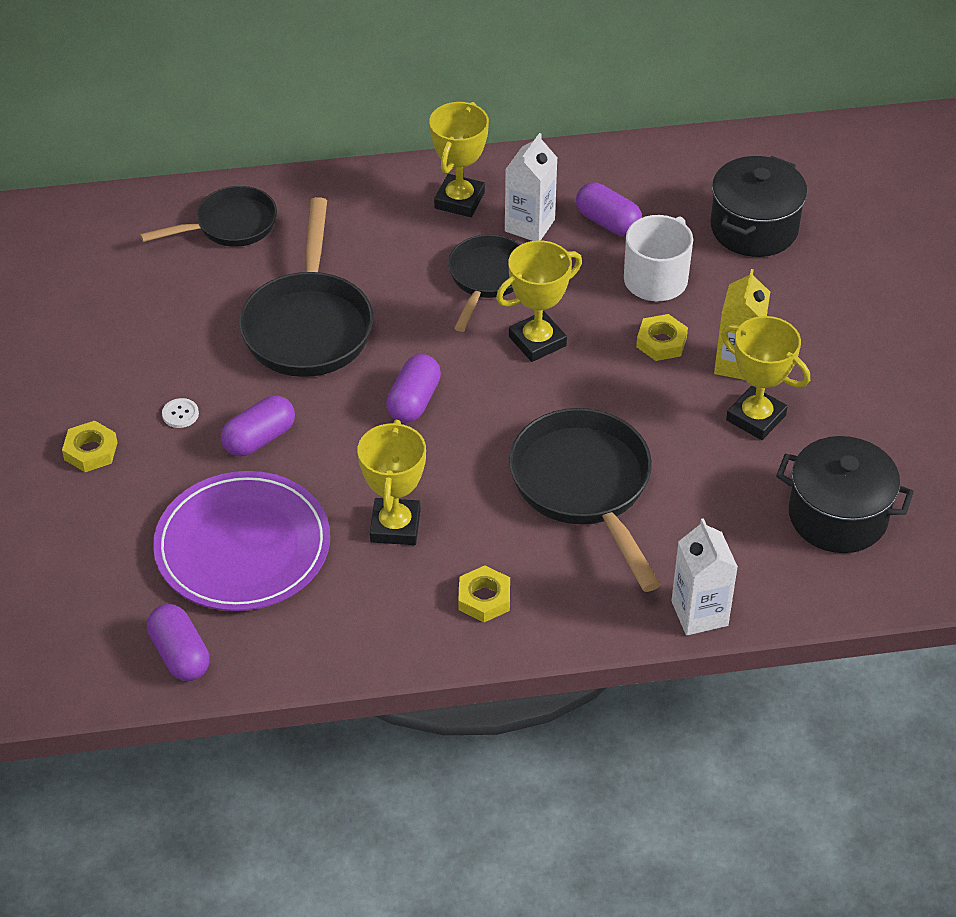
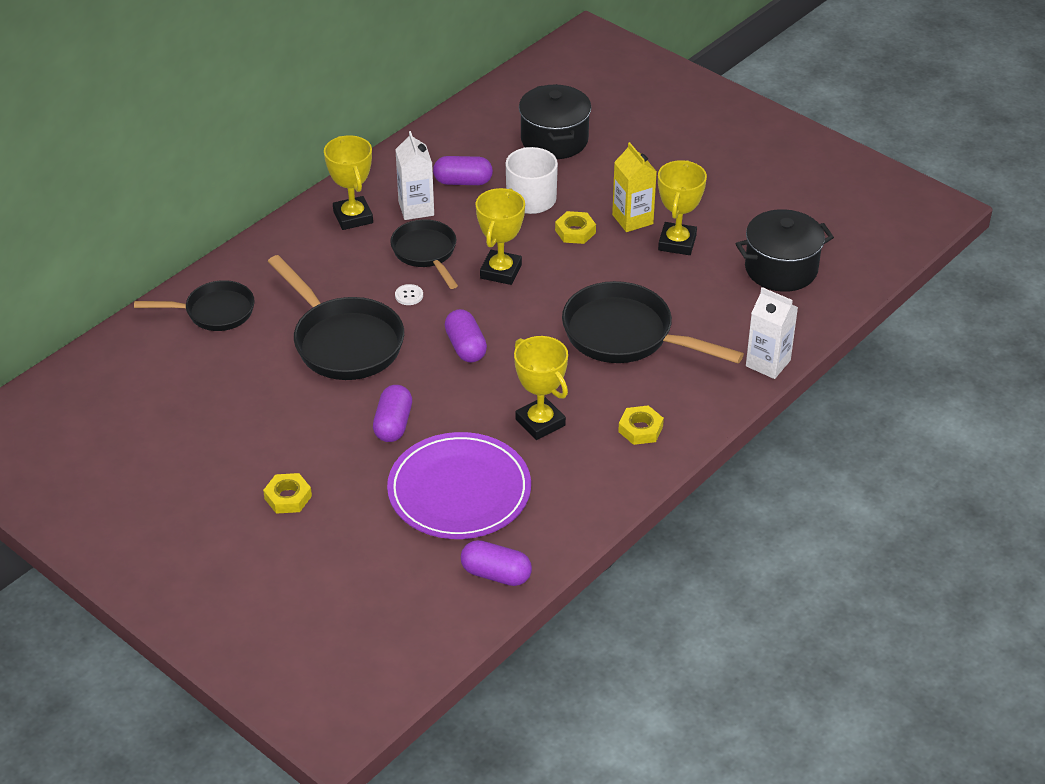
camera: 40 degrees left, 5 degrees down
(180, 414) = (322, 441): white button -> white button (409, 295)
(230, 225) = (214, 312): black pan -> black pan turned 60 degrees clockwise
(756, 418) = (677, 243): yellow trophy -> yellow trophy turned 75 degrees counterclockwise

